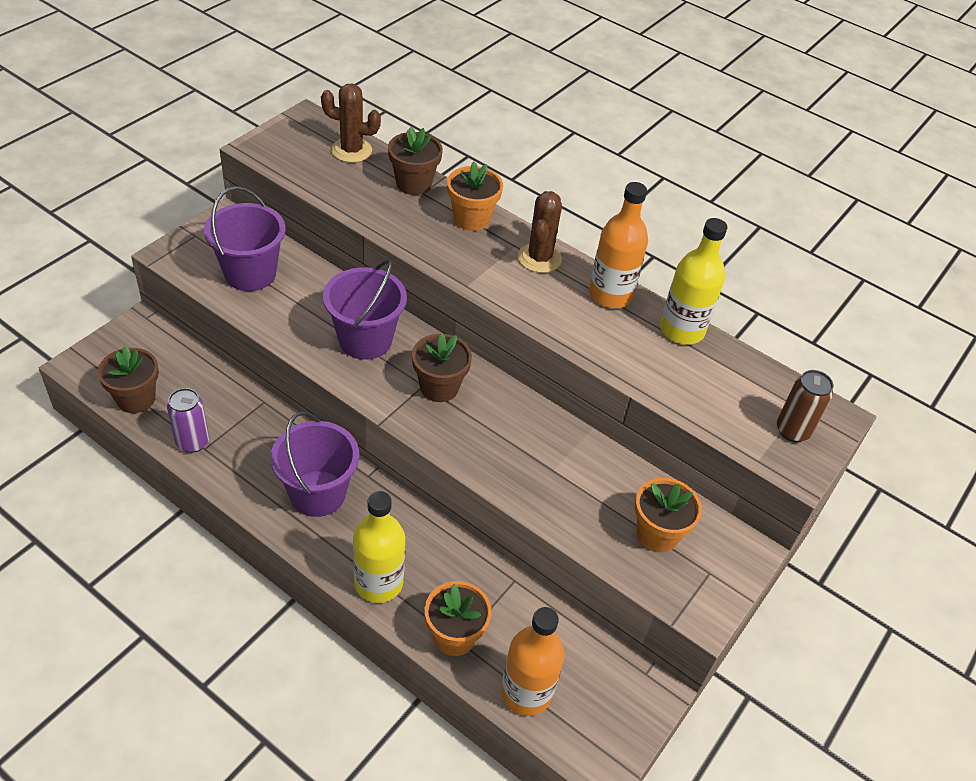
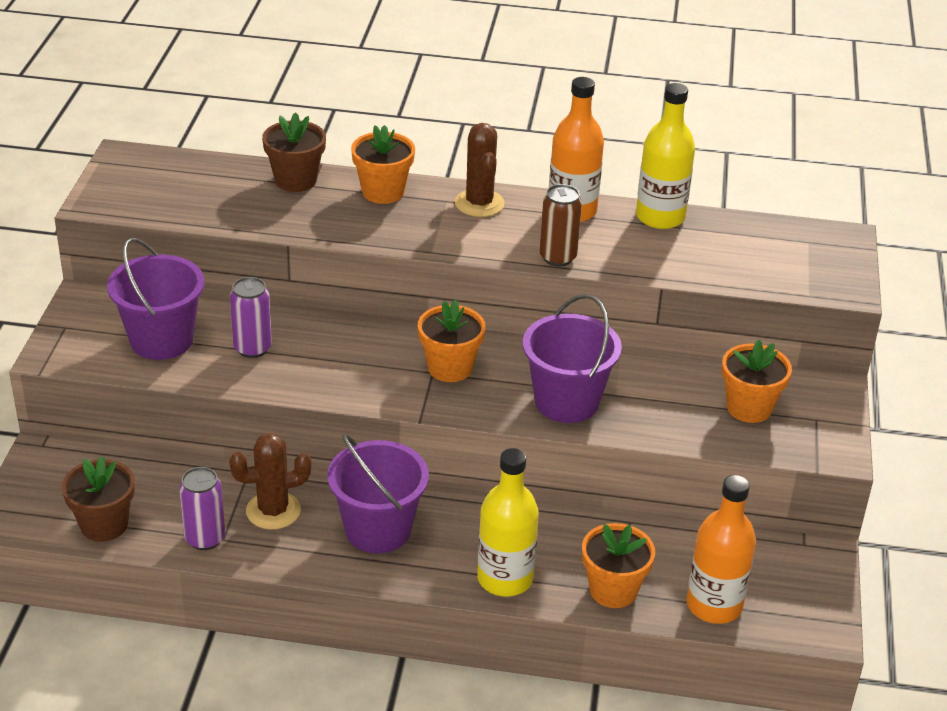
camera: 25 degrees left, 10 degrees down
(307, 307) = (252, 348): none -> purple can
(351, 150) = (201, 171): brown cactus -> brown cactus (273, 511)
(365, 340) = (339, 355): purple bucket -> purple bucket (566, 401)
(439, 387) = (450, 368): brown flower pot -> orange flower pot
(792, 430) = (818, 261): brown can -> brown can (557, 257)

